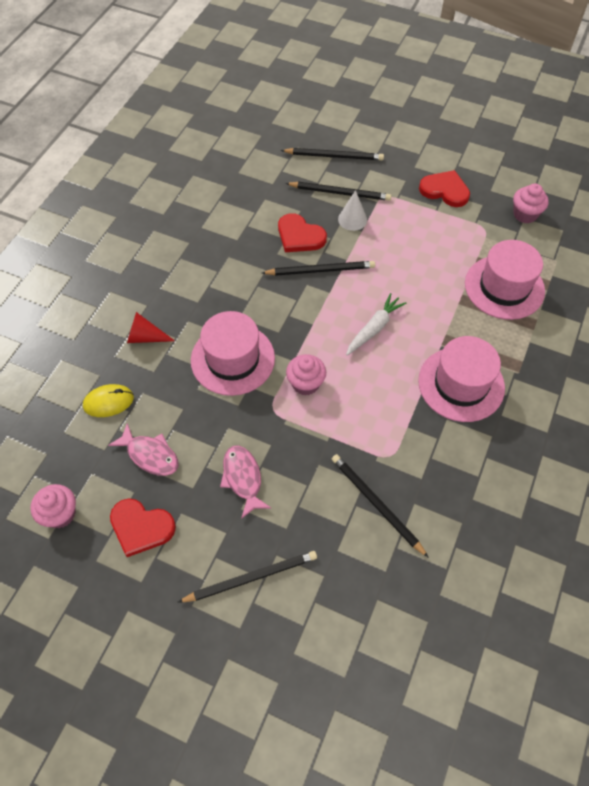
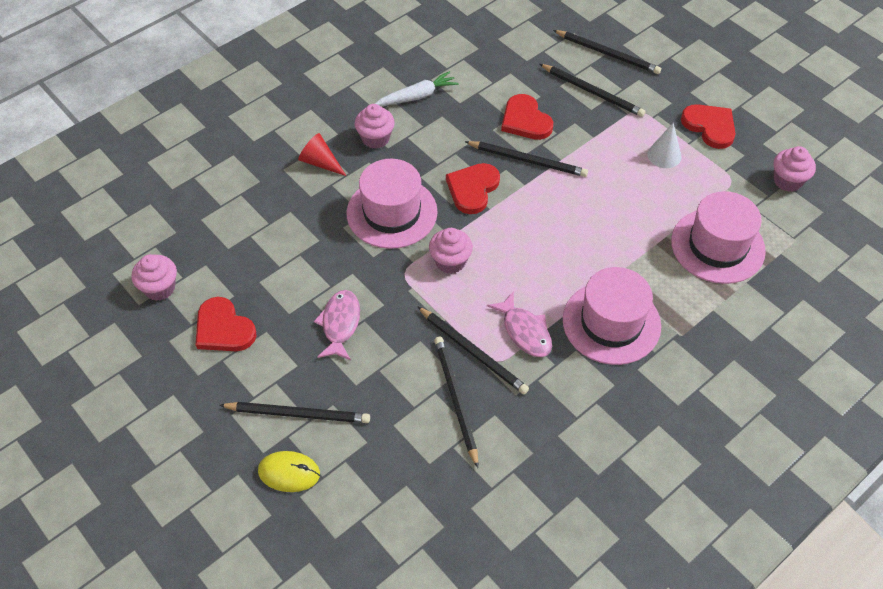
camera: 25 degrees right, 5 degrees down
(108, 402) = (255, 208): yellow mouse -> yellow mouse (289, 473)
(150, 455) = (266, 269): pink fish -> pink fish (525, 331)
(182, 297) = (375, 138): none -> pink cupcake
(289, 312) = (472, 189): none -> red heart
(352, 219) = (590, 122): white cone -> white cone (664, 155)
(367, 456) = (473, 352): none -> black pencil
(374, 328) = (551, 235): white carrot -> white carrot (417, 96)

